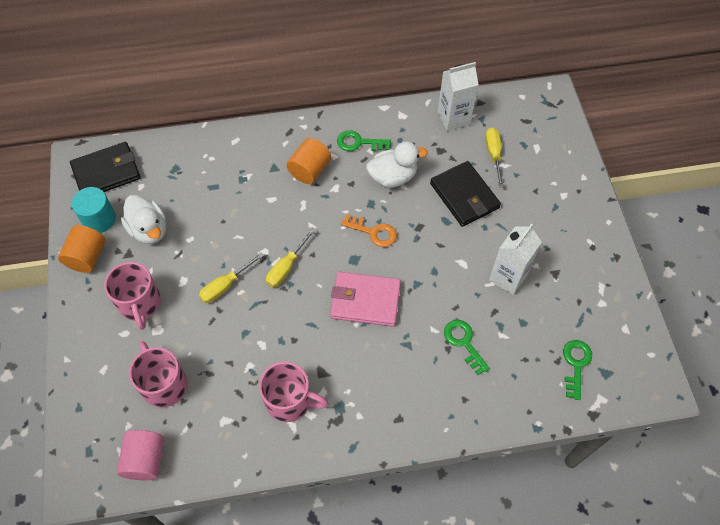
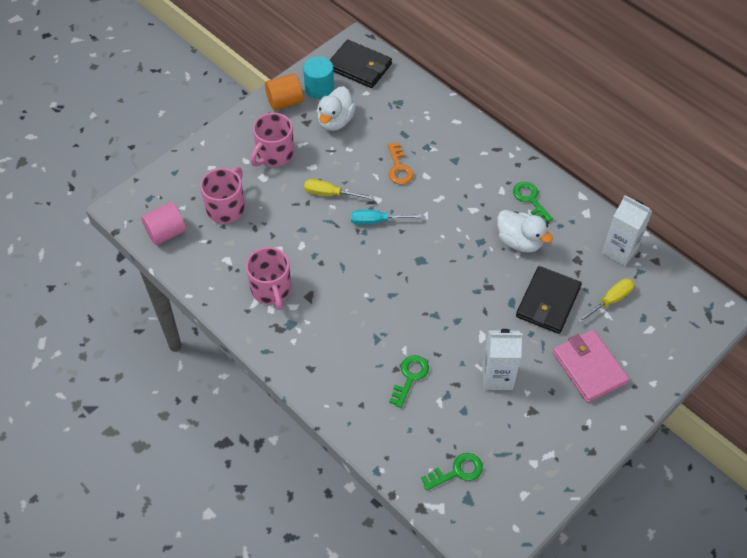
camera: 55 degrees right, 5 degrees down
(286, 267) = (376, 221): yellow screwdriver -> turquoise screwdriver
(309, 170) = (474, 183): orange cylinder -> none
(365, 300) = (391, 288): pink wallet -> pink wallet (589, 367)
(373, 232) = (456, 258): orange key -> orange key (399, 167)

